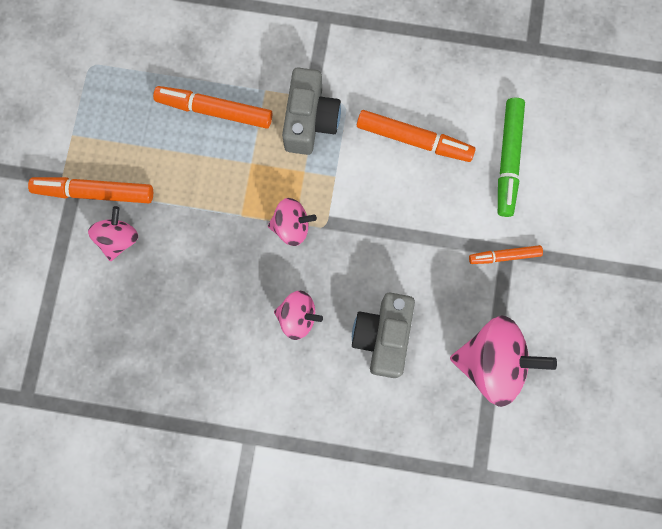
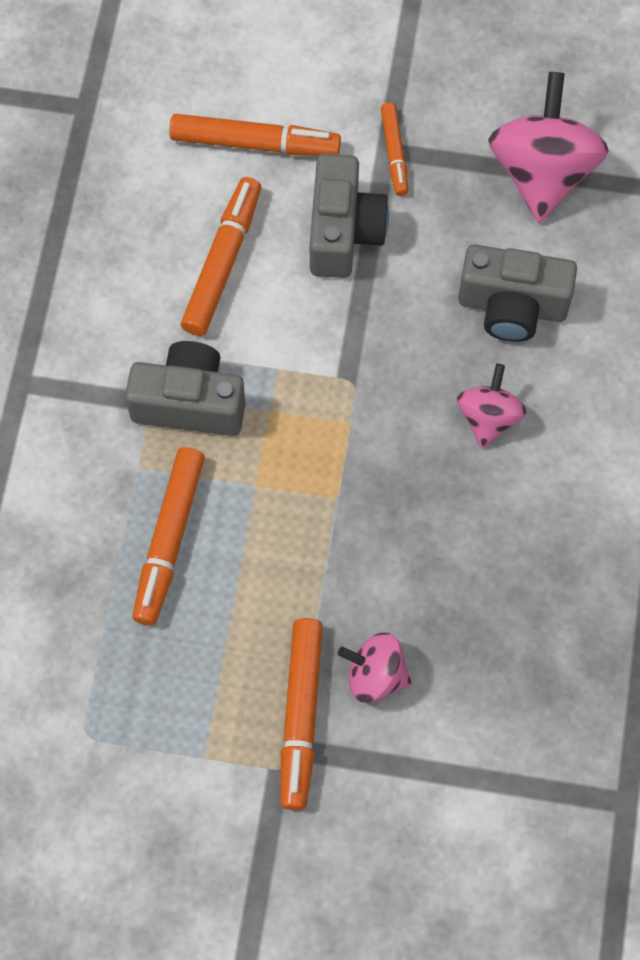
camera: 90 degrees left, 10 degrees down
(291, 226) = (354, 427): pink spinning top -> none
(440, 220) = (343, 232): none -> grey camera
(508, 160) = (255, 143): green marker -> orange marker

